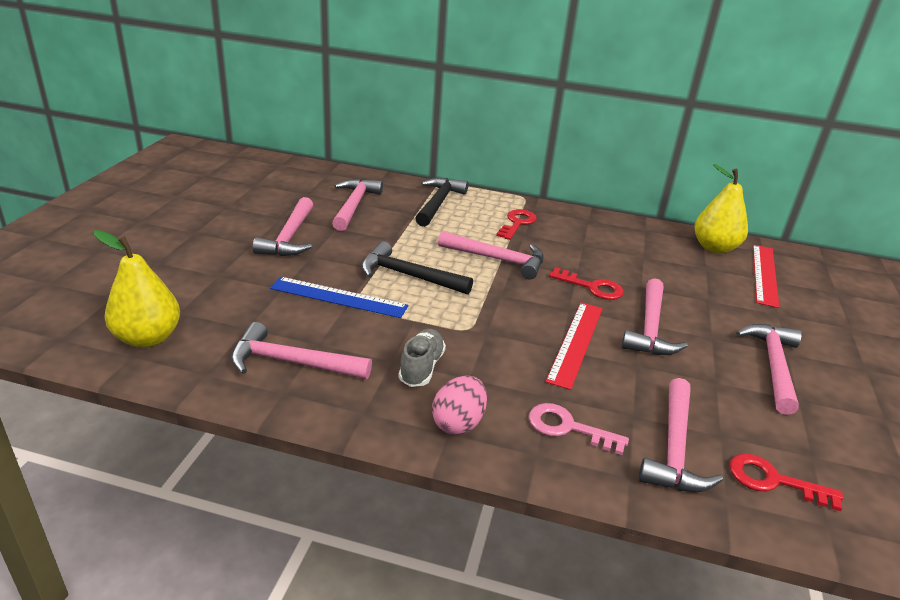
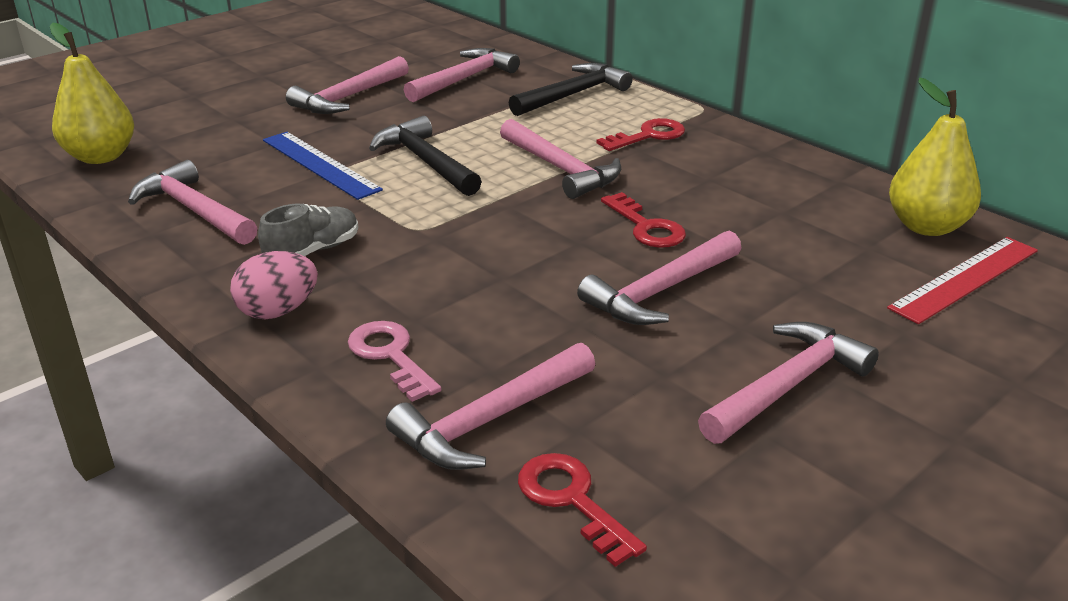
camera: 35 degrees right, 0 degrees up
(575, 343) = (530, 278): red ruler -> none

